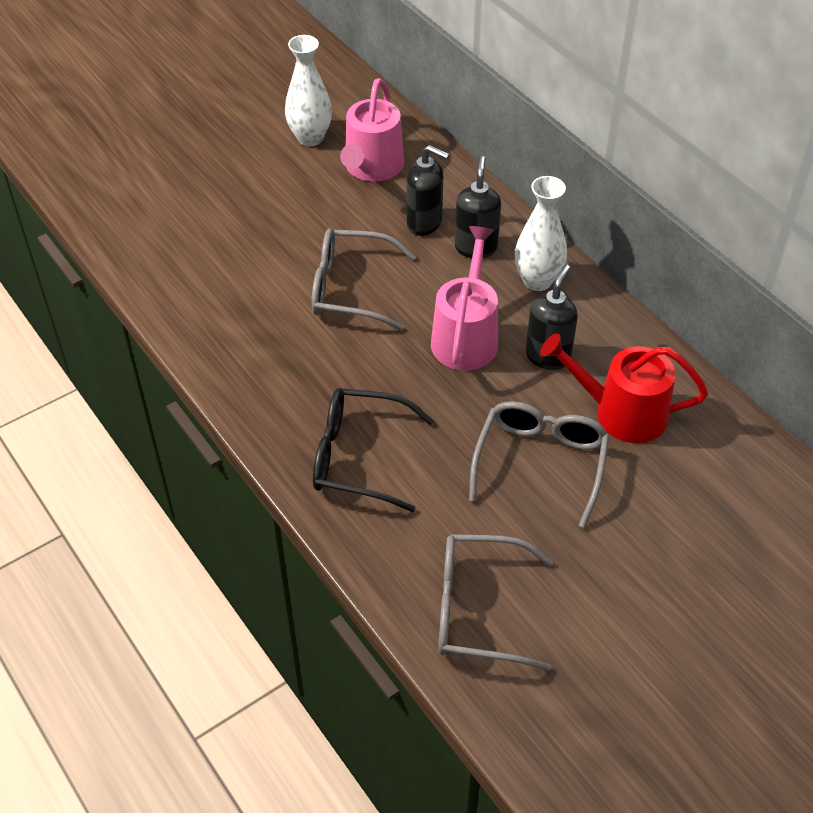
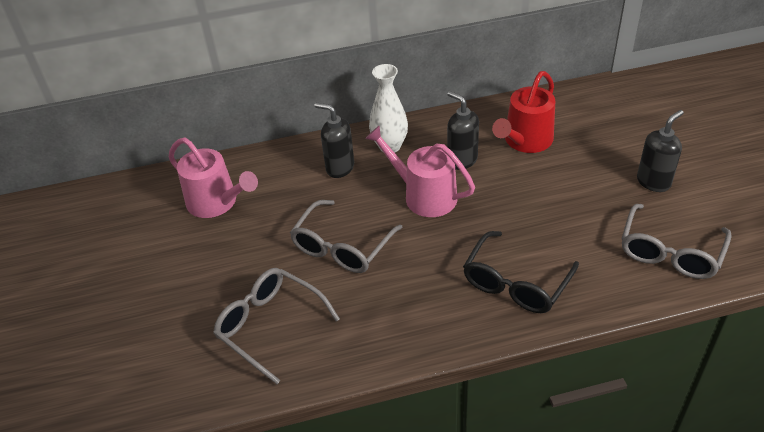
camera: 65 degrees left, 5 degrees down
(310, 138) = (153, 231): white vase -> none
(425, 223) = (298, 188): black soap dispenser -> black soap dispenser (653, 182)
(540, 463) = (554, 189): grey glasses -> grey glasses (269, 326)

